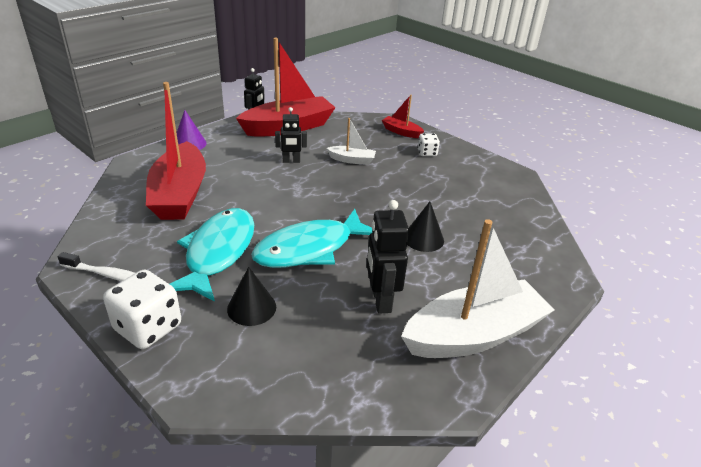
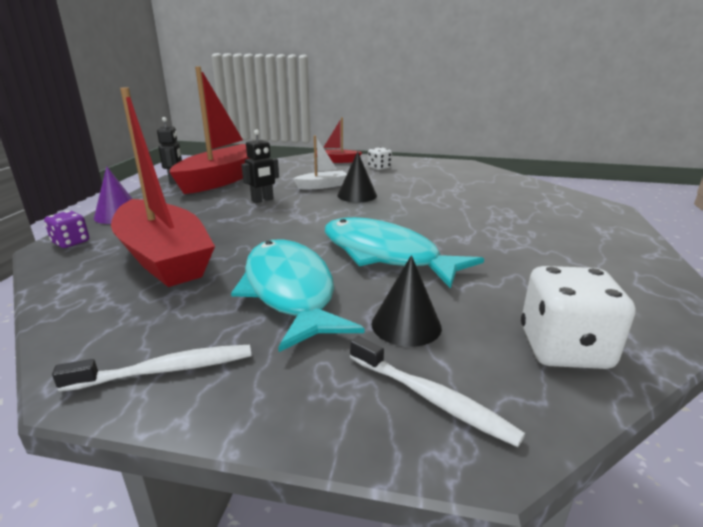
camera: 30 degrees left, 10 degrees down
(144, 160) = (71, 242): none -> purple dice
(148, 327) = (307, 404): white dice -> white dice (564, 349)
(206, 357) = (432, 398): none -> white toothbrush
(309, 249) = (385, 255): turquoise fish -> turquoise fish turned 105 degrees clockwise
(381, 300) = (513, 269): black robot -> none
(423, 238) = (470, 217): black cone -> black cone (357, 195)
(474, 335) = (621, 263): white boat -> none

